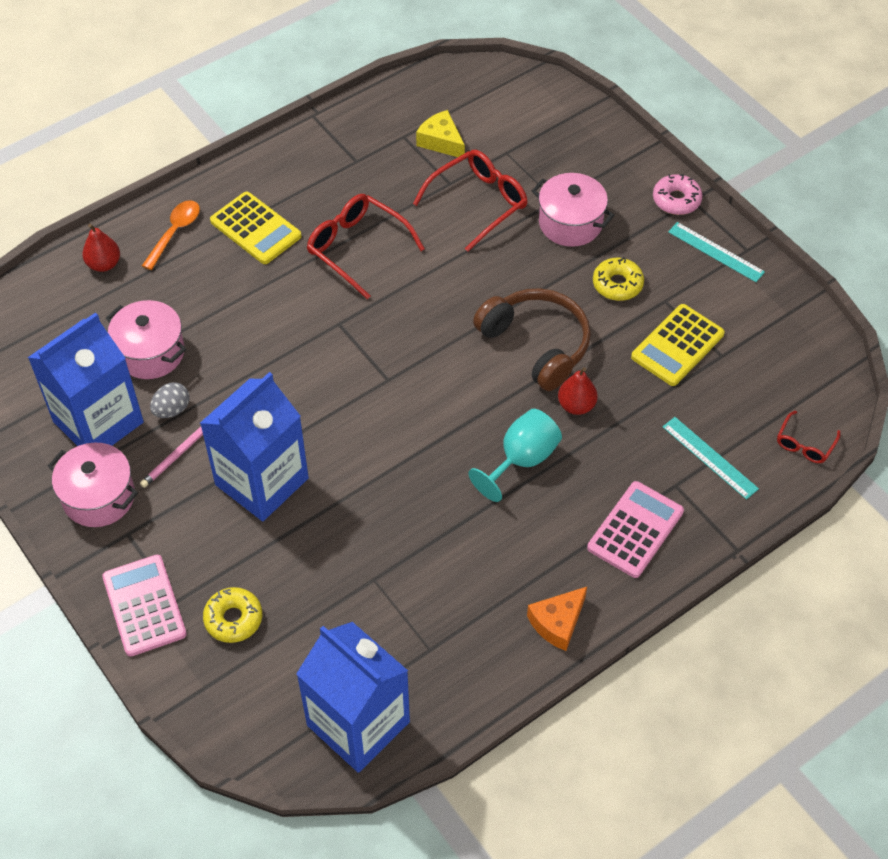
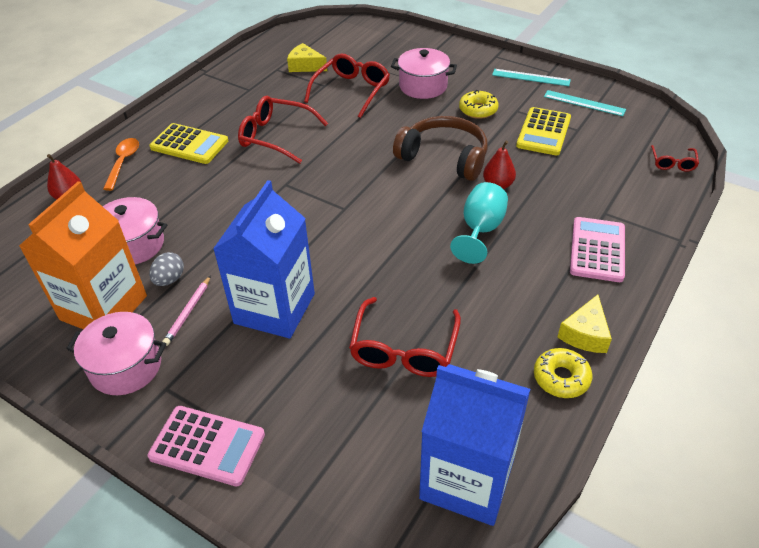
camera: 20 degrees left, 10 degrees down
(98, 422) = (104, 308): blue carton -> orange carton
(144, 605) = (207, 446): pink calculator -> pink calculator turned 150 degrees clockwise
(233, 619) = (301, 427): yellow donut -> yellow donut (561, 378)
(367, 573) = (404, 349): none -> red glasses
(557, 623) = (585, 334): orange cheese -> yellow cheese
(676, 200) = (485, 58): pink donut -> none
(710, 457) = (615, 189): turquoise ruler -> turquoise ruler (584, 103)

